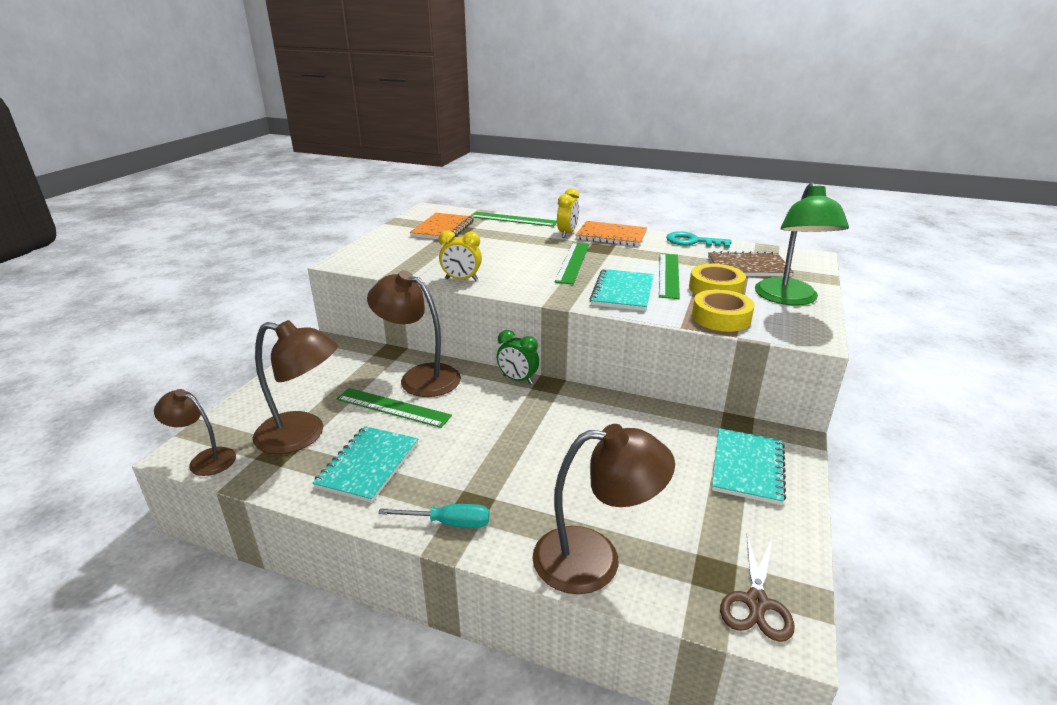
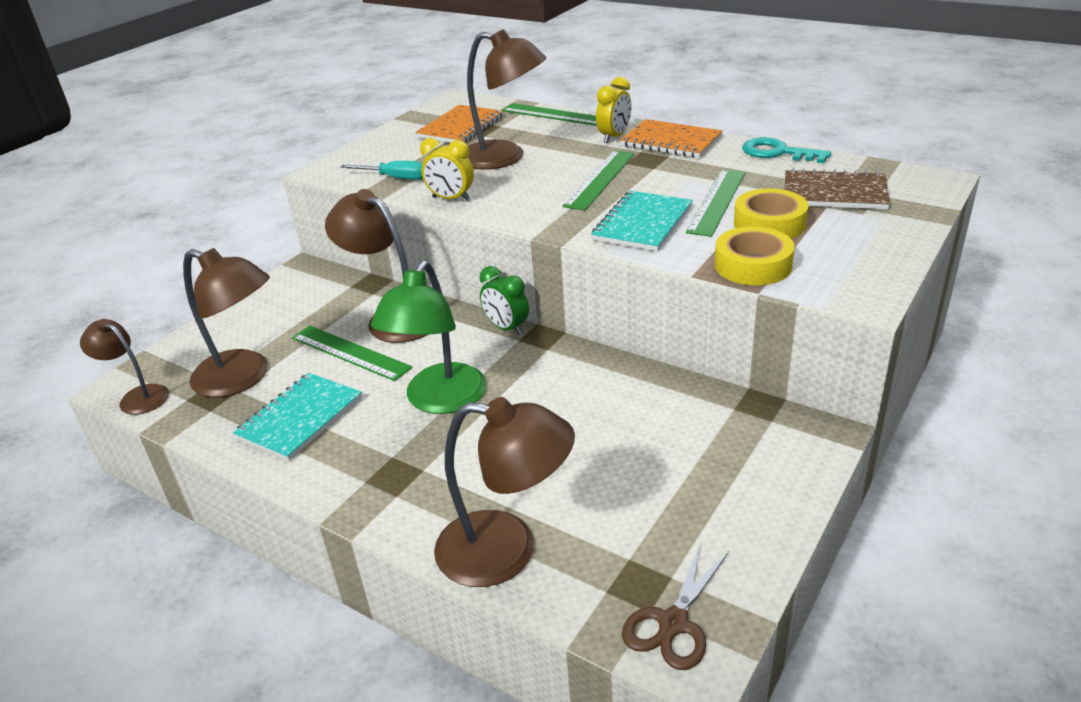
camera: 15 degrees right, 5 degrees up
(448, 523) = (362, 492): turquoise screwdriver -> turquoise screwdriver (395, 178)
(489, 249) = (504, 158): none -> brown lamp
(747, 467) = (744, 462): turquoise notebook -> none
(789, 299) = (864, 242): green lamp -> green lamp (439, 400)

